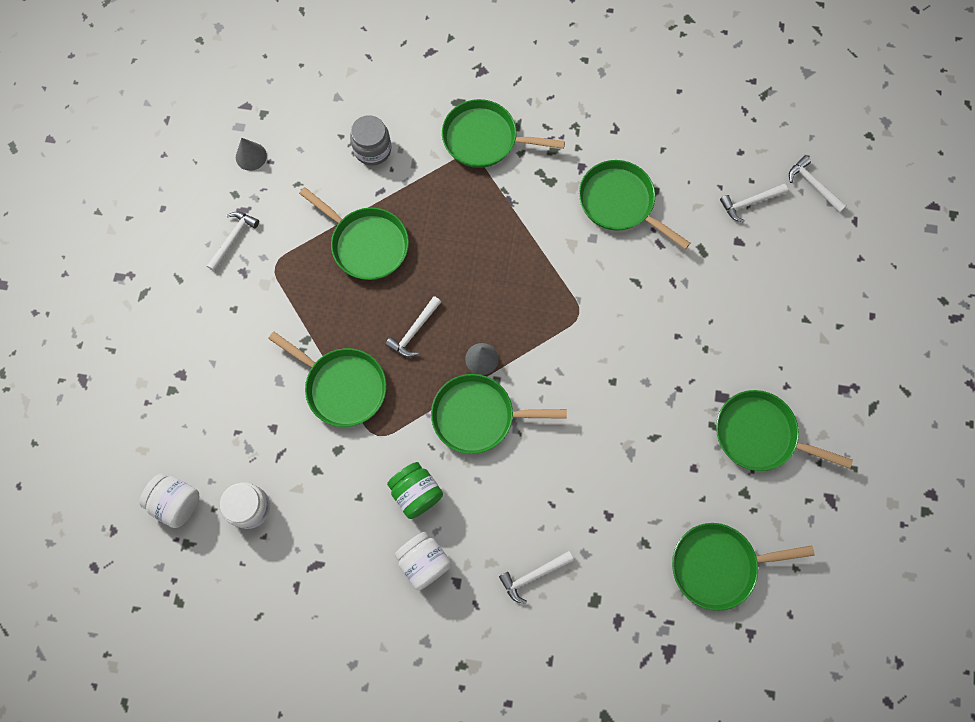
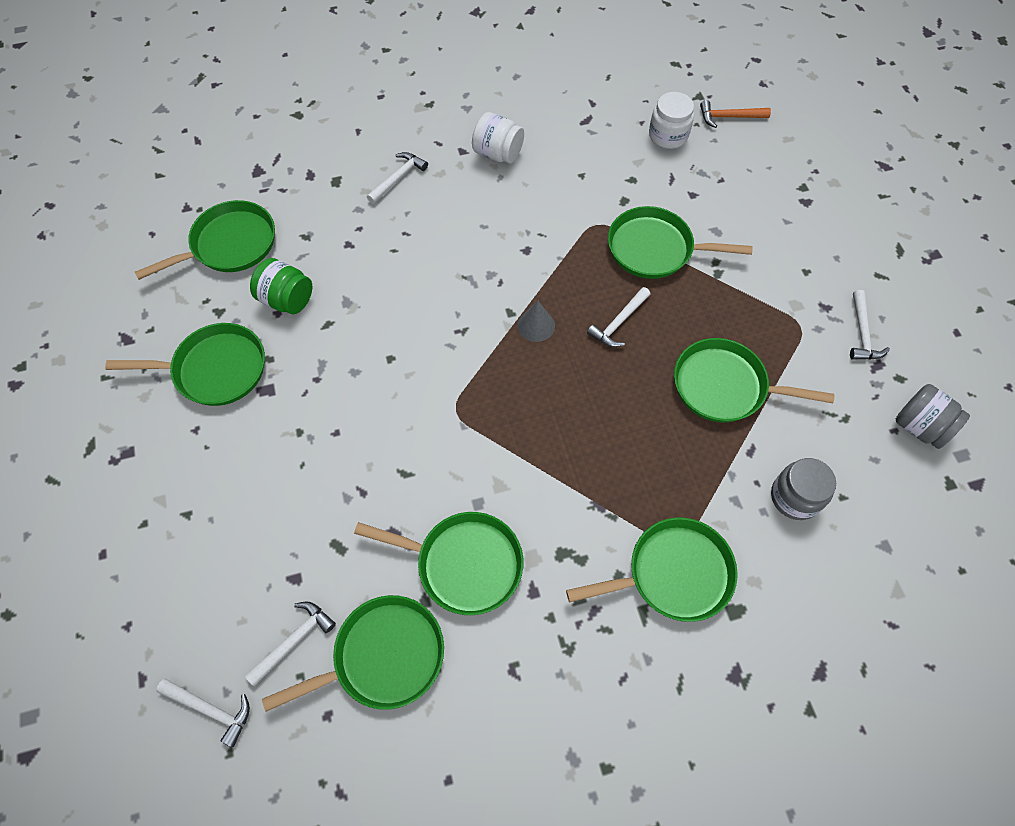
camera: 155 degrees right, 10 degrees down
(177, 502) = (729, 117): white jar -> orange hammer
(251, 156) = (919, 427): grey cone -> grey jar
(414, 331) = (619, 323): white hammer -> white hammer turned 150 degrees counterclockwise
(416, 493) = (533, 196): green jar -> green jar (287, 299)
(478, 416) = (511, 275): green pan -> green pan (383, 657)

